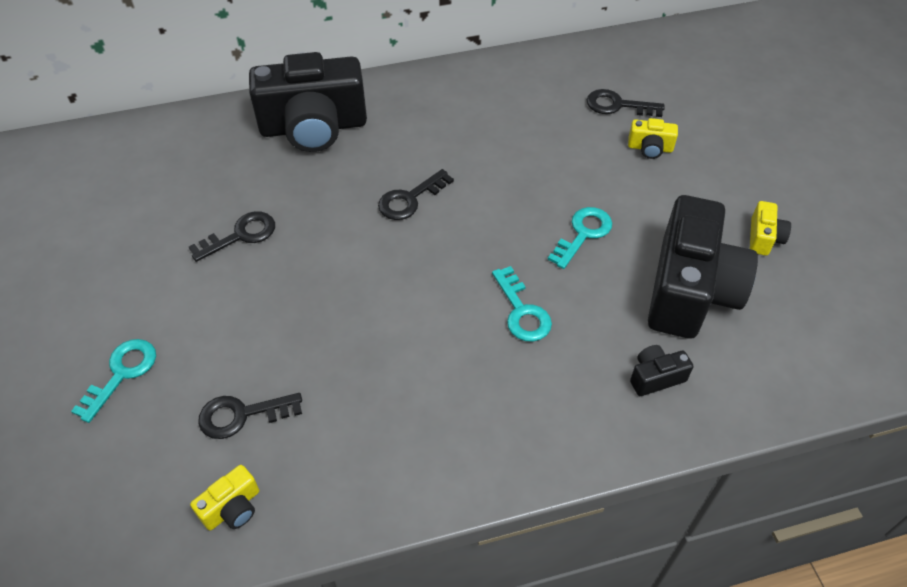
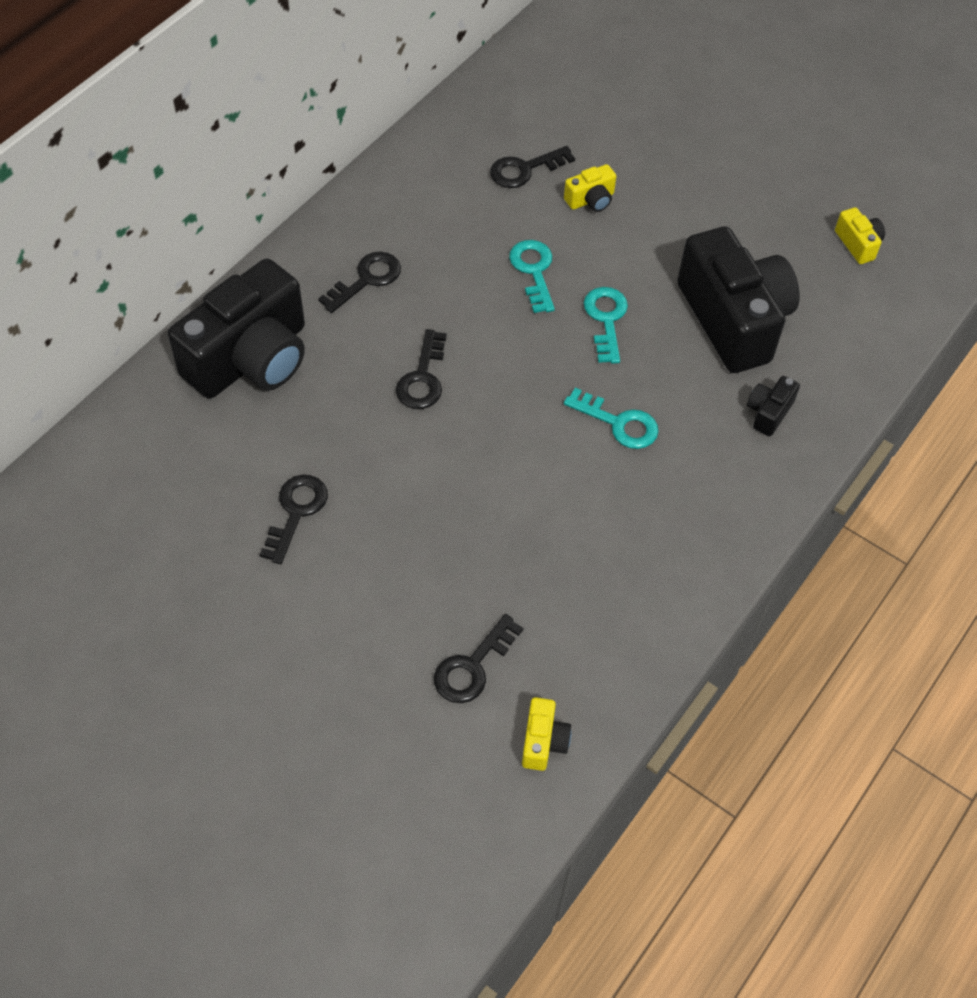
camera: 40 degrees left, 5 degrees up
(121, 374) = (325, 708): turquoise key -> turquoise key (534, 271)
(435, 119) = (366, 280): none -> black key
(763, 238) = (752, 236): yellow camera -> yellow camera (858, 244)

